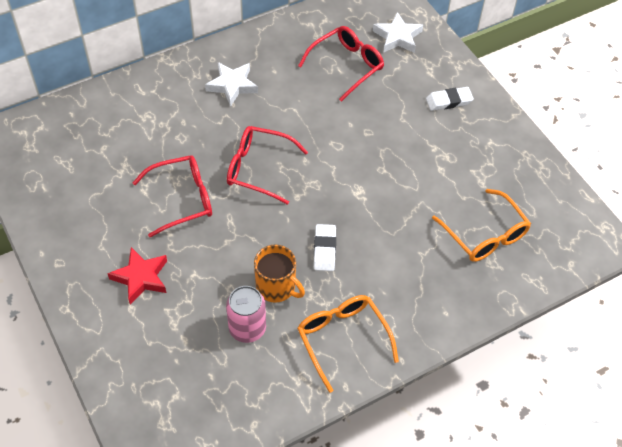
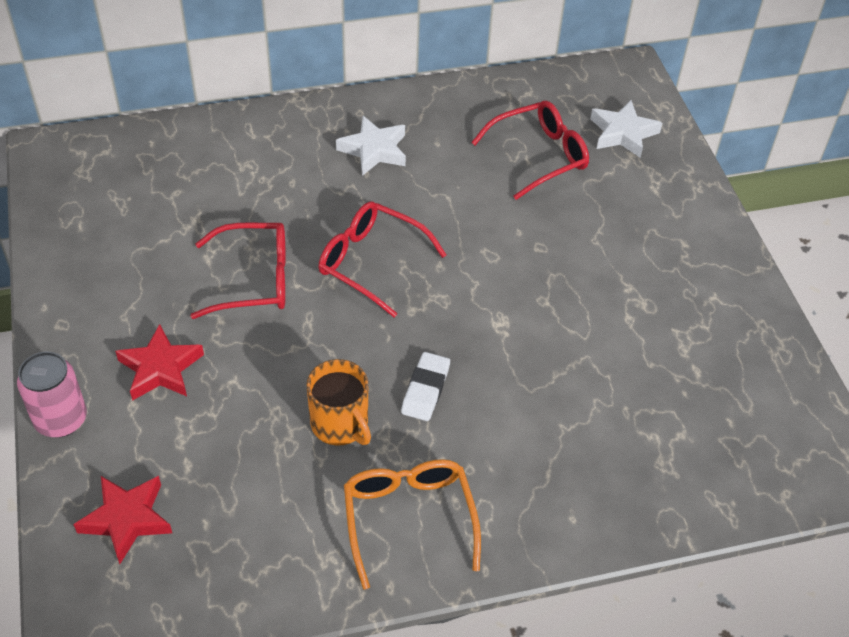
camera: 15 degrees right, 5 degrees down
(157, 386) = (127, 519): none -> red star
(247, 328) = (279, 471): pink can -> pink can (61, 419)
(449, 101) = (669, 230): white eraser -> none
(485, 235) = (666, 422): orange glasses -> none

